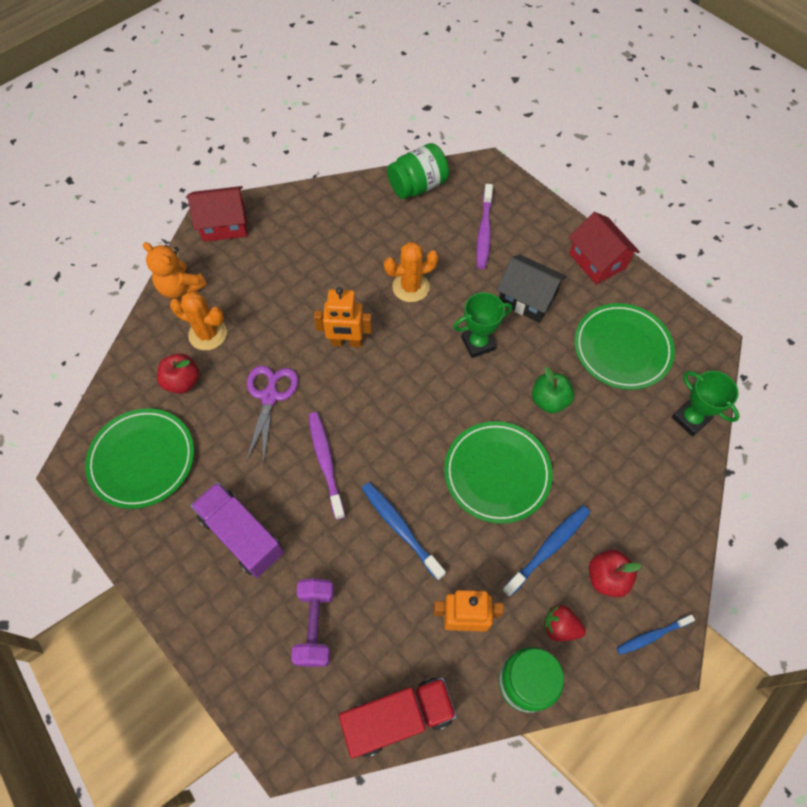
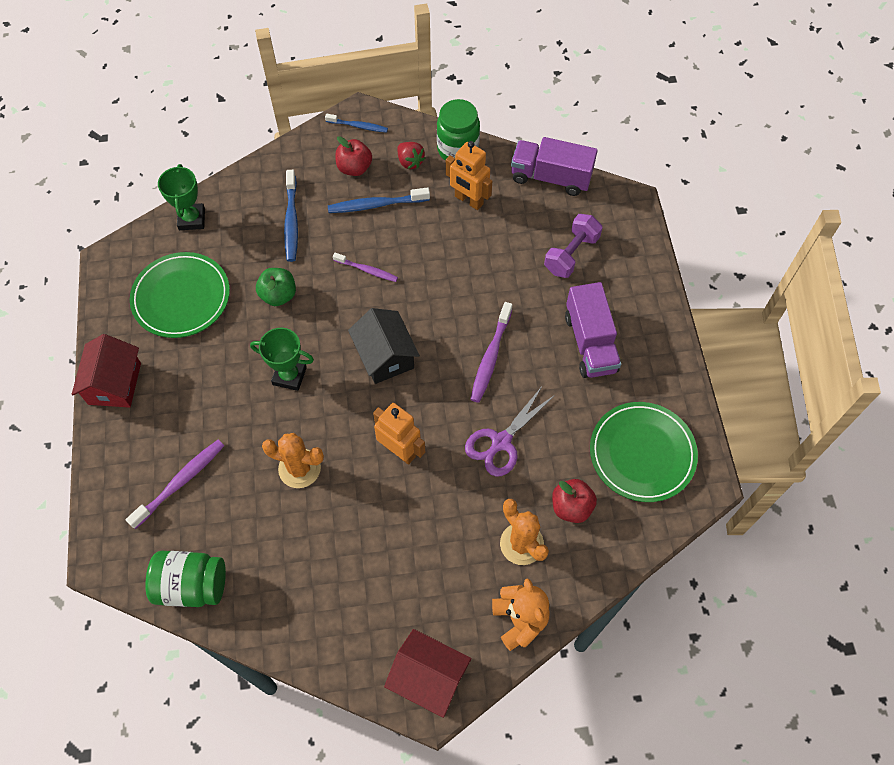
camera: 145 degrees left, 0 degrees up
(398, 717) = (550, 177): red truck -> purple truck
(400, 528) = (468, 277): blue toothbrush -> blue toothbrush (291, 221)
(497, 473) = (367, 270): green plate -> purple toothbrush
(527, 298) = (210, 388): black house -> black house (385, 356)

